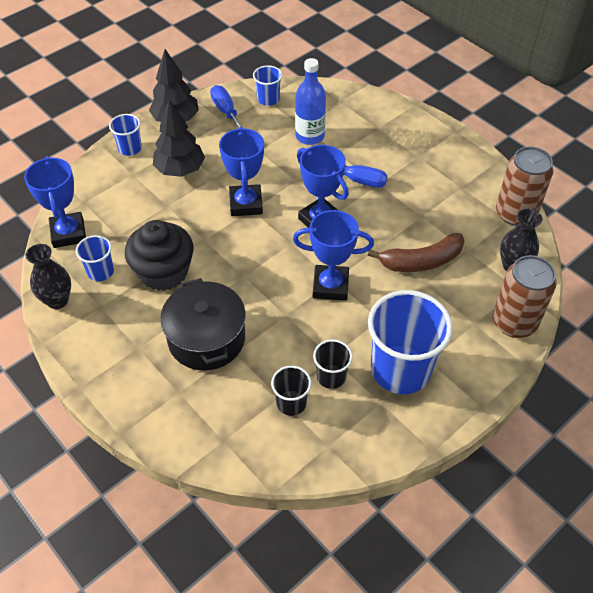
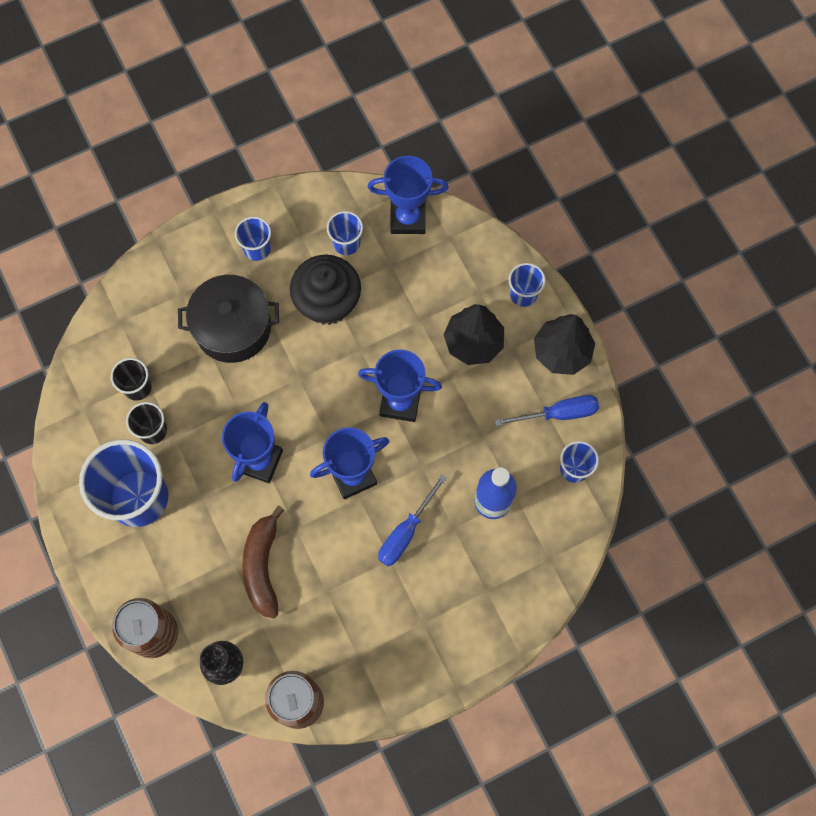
camera: 105 degrees right, 20 degrees up
(57, 300) = (321, 201): black vase -> none
(117, 340) = (257, 248): none -> blue cup

